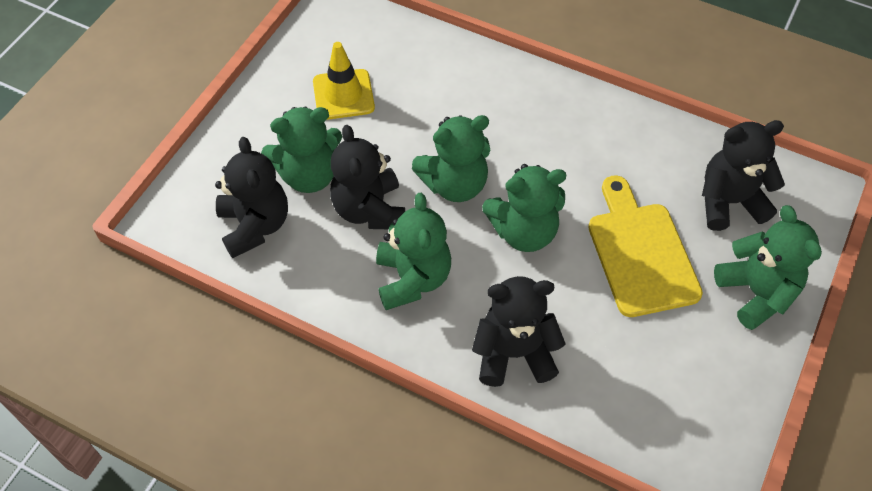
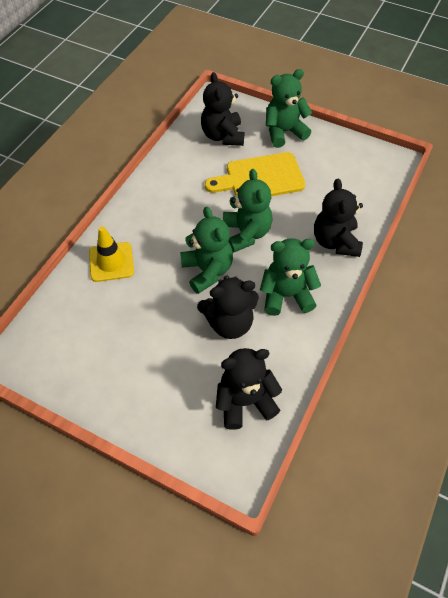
camera: 90 degrees left, 0 degrees up
(309, 175) = (197, 365): green teddy bear -> none
(343, 95) = (117, 345): yellow traffic cone -> yellow traffic cone (111, 262)

